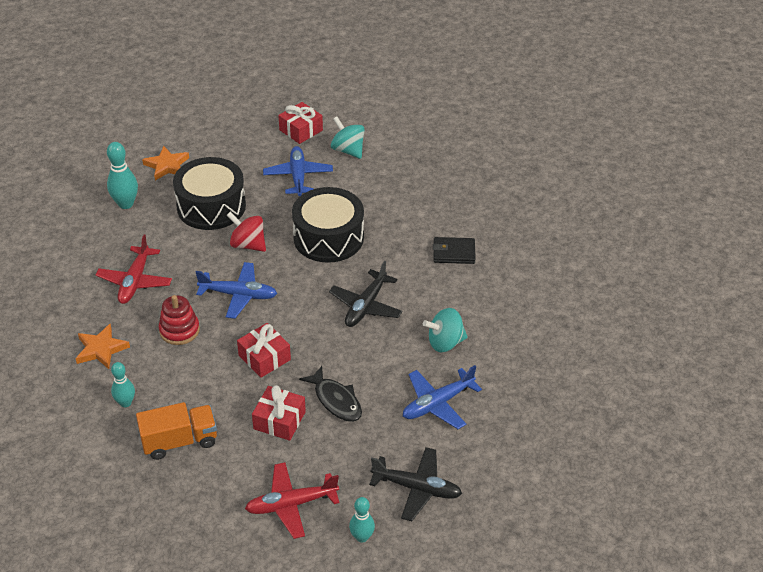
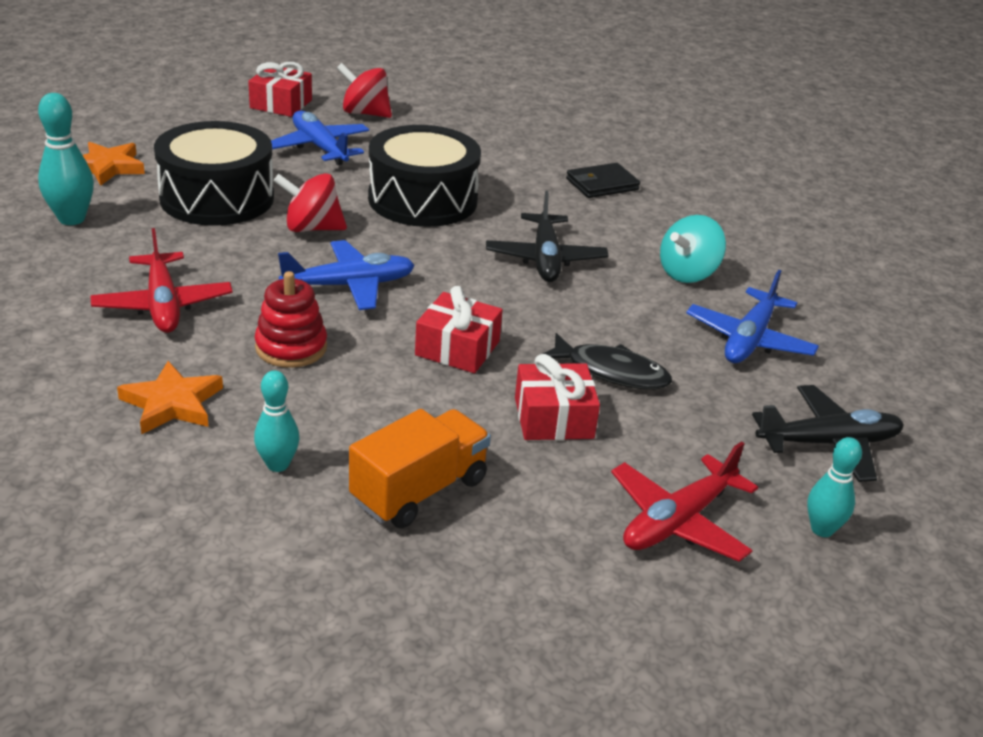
camera: 30 degrees left, 10 degrees down
(348, 150) = (365, 113): turquoise spinning top -> red spinning top

